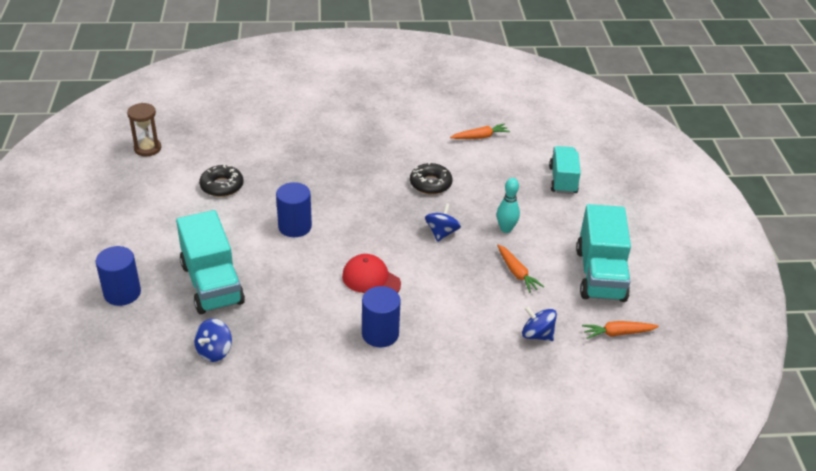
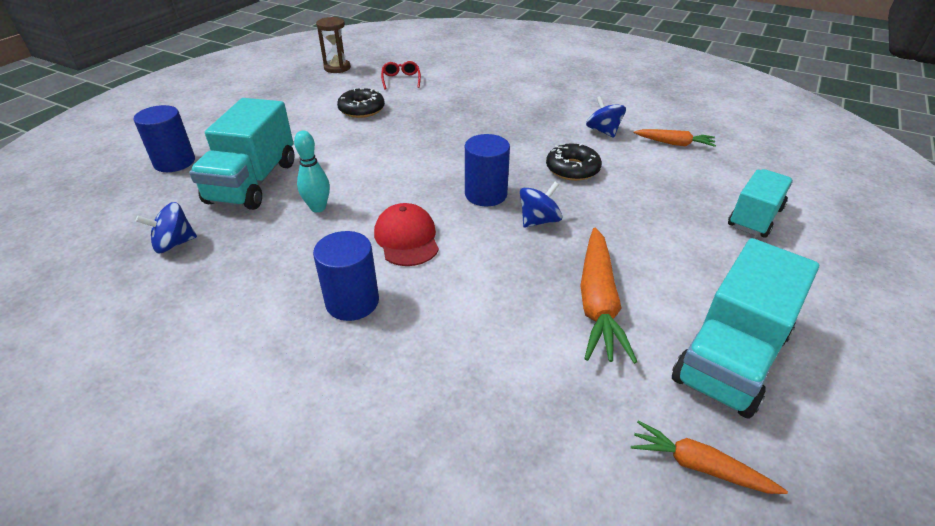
camera: 35 degrees right, 0 degrees up
(222, 143) = (401, 80): none -> red glasses
(295, 226) = (387, 161): blue cylinder -> blue cylinder (486, 194)
(506, 229) = (627, 245): turquoise bowling pin -> turquoise bowling pin (318, 208)
(516, 273) = (598, 303): orange carrot -> orange carrot, size x1.68
(537, 335) = (557, 401): blue spinning top -> blue spinning top (603, 131)

